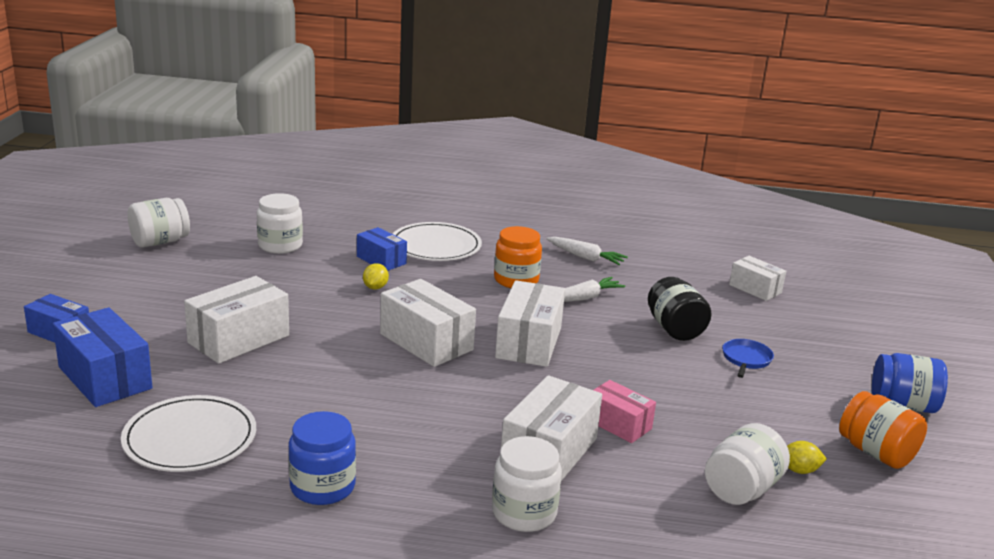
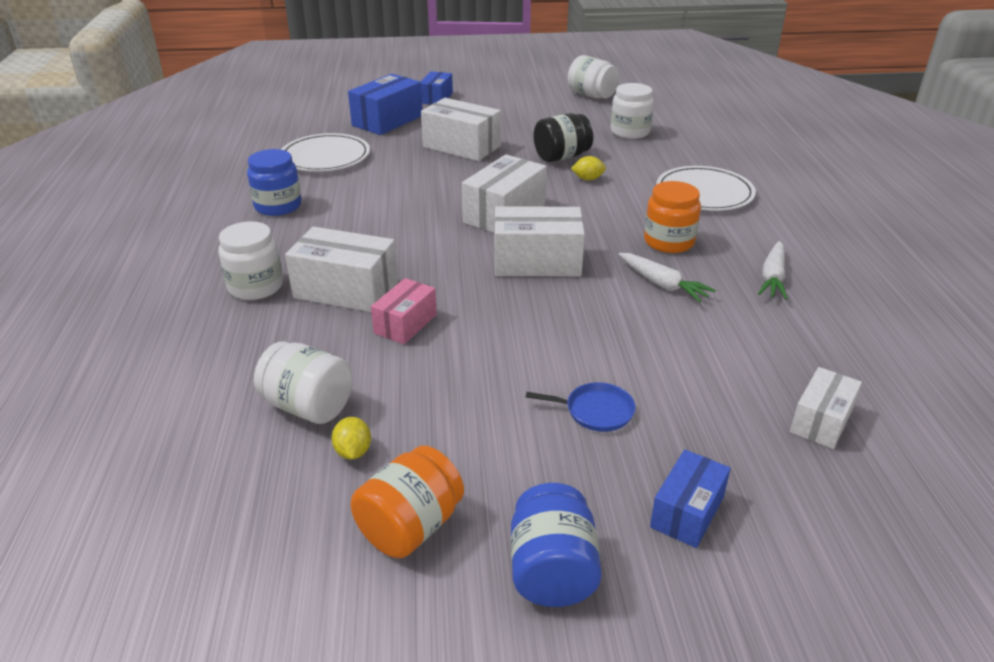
camera: 80 degrees right, 10 degrees up
(381, 260) = (645, 173): blue box -> blue box (687, 512)
(674, 329) = (635, 351): black jar -> black jar (561, 157)

